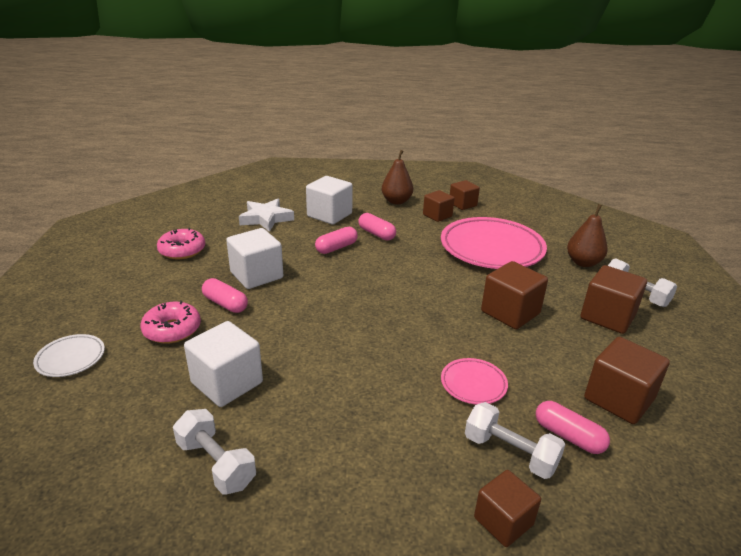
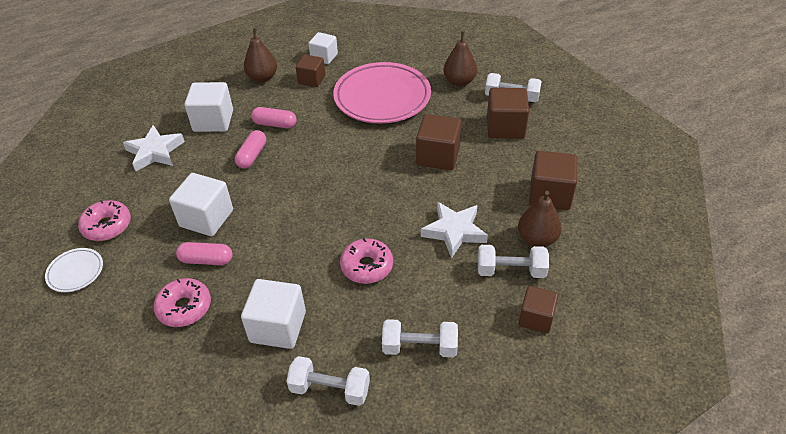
camera: 30 degrees left, 15 degrees up
(71, 358) = (121, 380): white plate -> white plate (75, 272)
(340, 475) = (419, 347): none -> white dumbbell
(355, 373) = (367, 266): none -> pink donut
(462, 204) = (324, 57): brown cube -> white cube
(473, 384) = (454, 231): pink plate -> white star
(568, 436) = (537, 239): pink capsule -> brown pear

